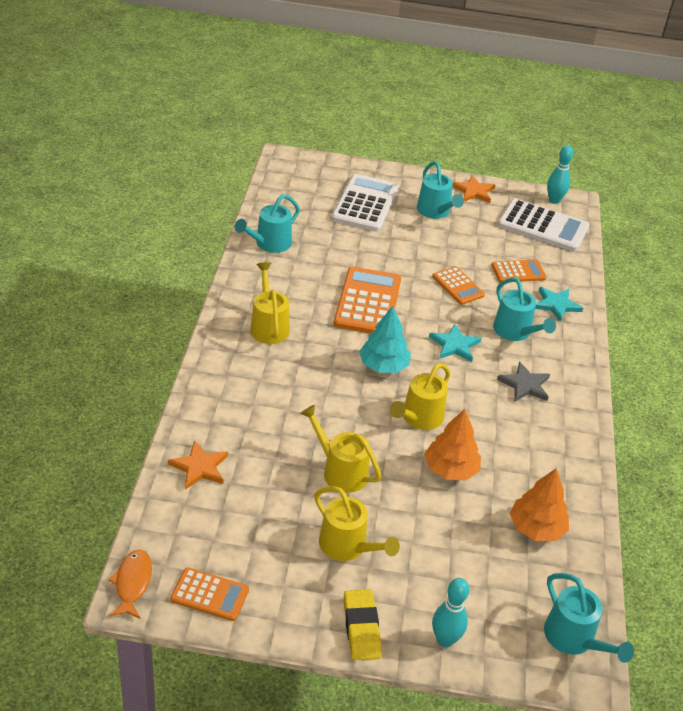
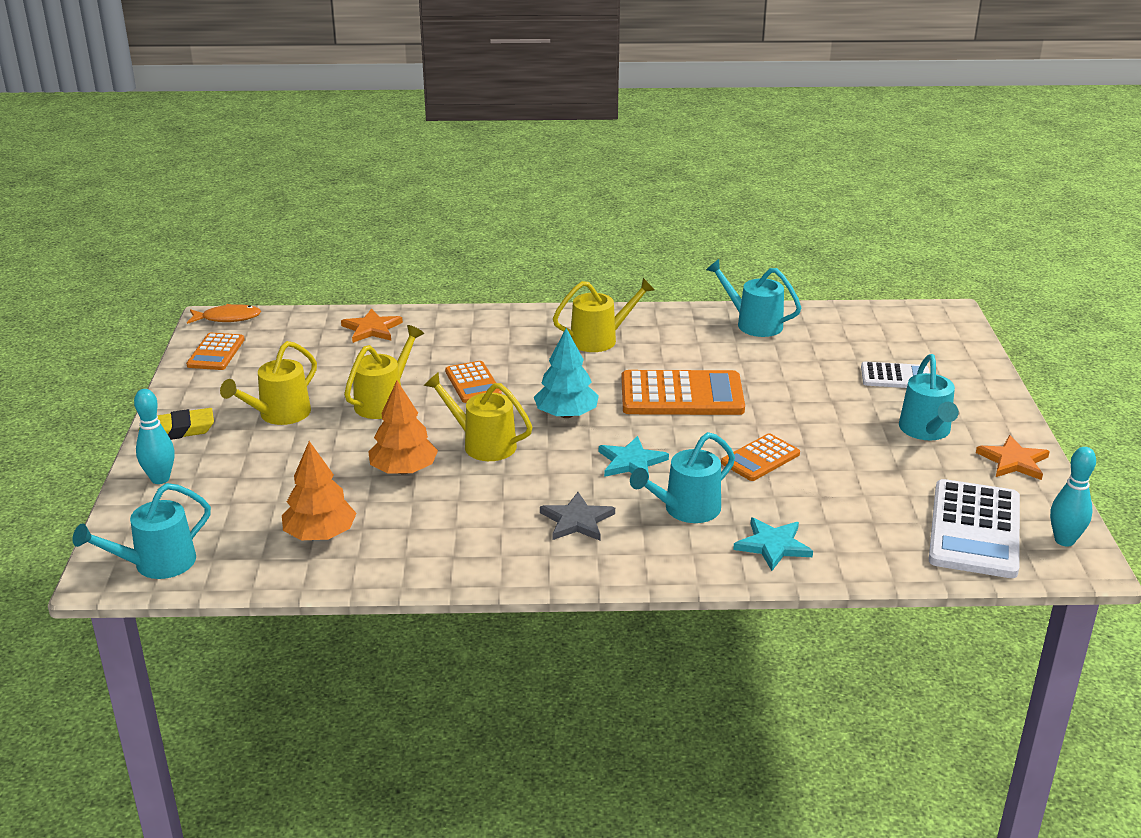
camera: 85 degrees right, 10 degrees down
(365, 204) = (895, 377): white calculator -> white calculator, size x0.57
(435, 212) = (926, 431): turquoise watering can -> turquoise watering can turned 60 degrees counterclockwise
(518, 272) = (831, 508): orange calculator -> orange calculator (473, 383)

